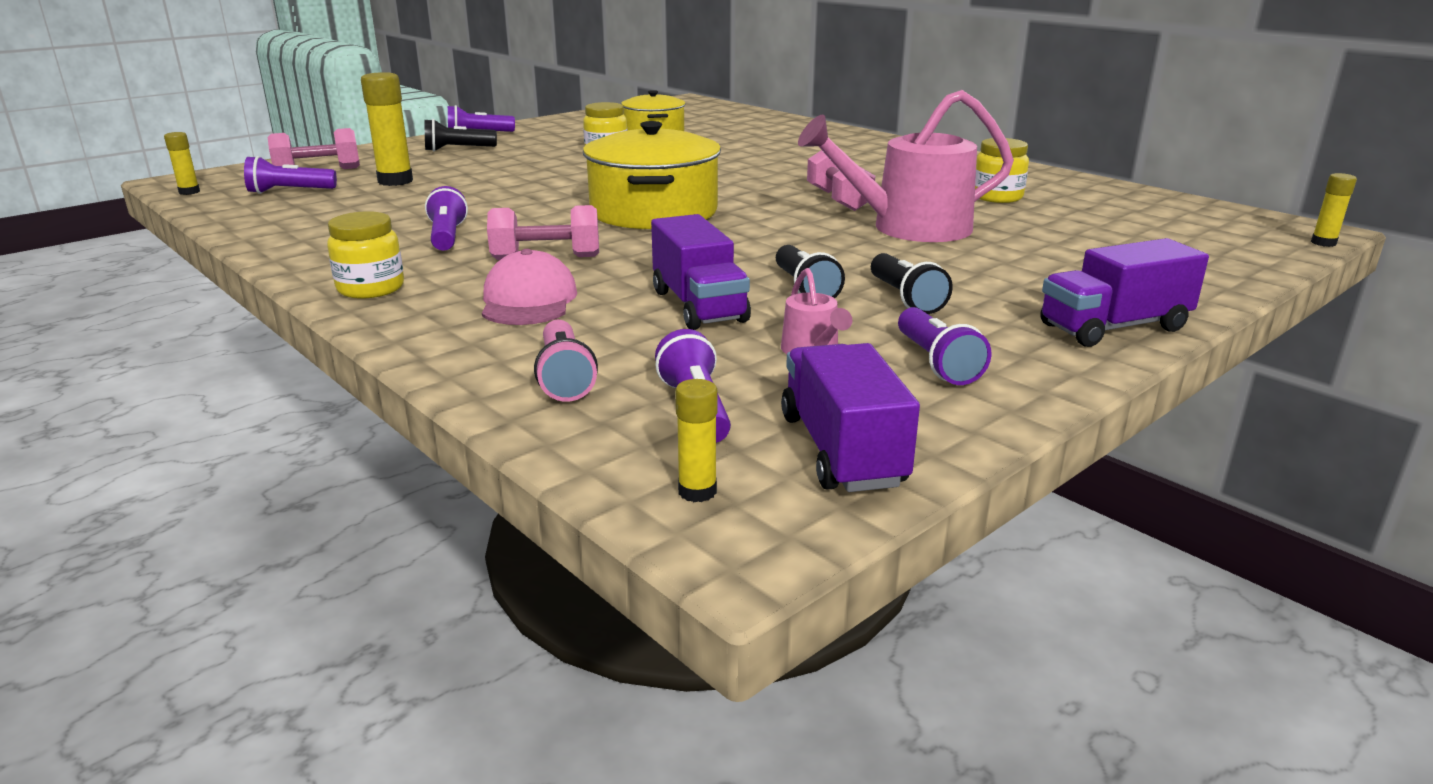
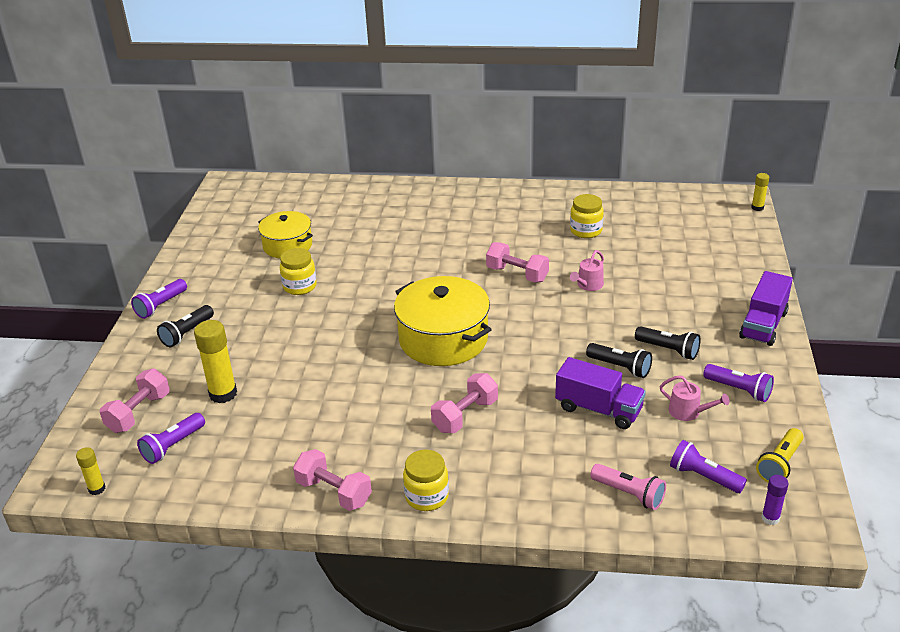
camera: 40 degrees left, 10 degrees up
(313, 255) = (334, 492): none -> pink dumbbell
(447, 236) = (375, 429): purple flashlight -> none
(528, 300) = (520, 454): pink cap -> none
(697, 491) = (770, 518): yellow glue stick -> purple glue stick
(842, 450) = (779, 464): purple truck -> yellow flashlight
(910, 228) = (588, 285): pink watering can -> pink watering can, size x0.44

